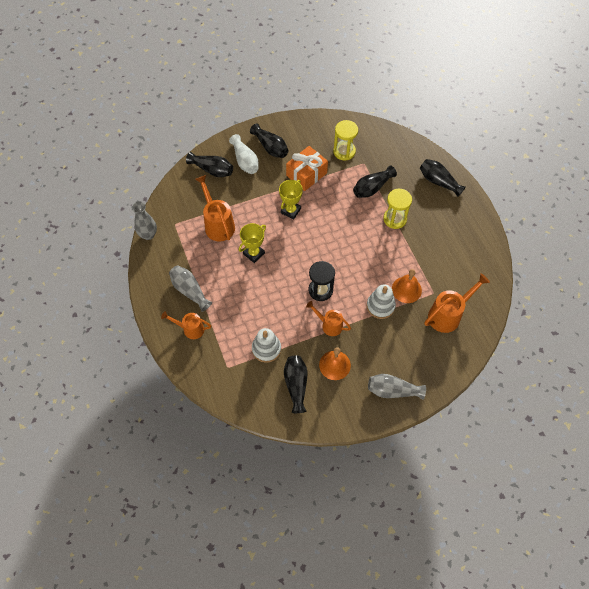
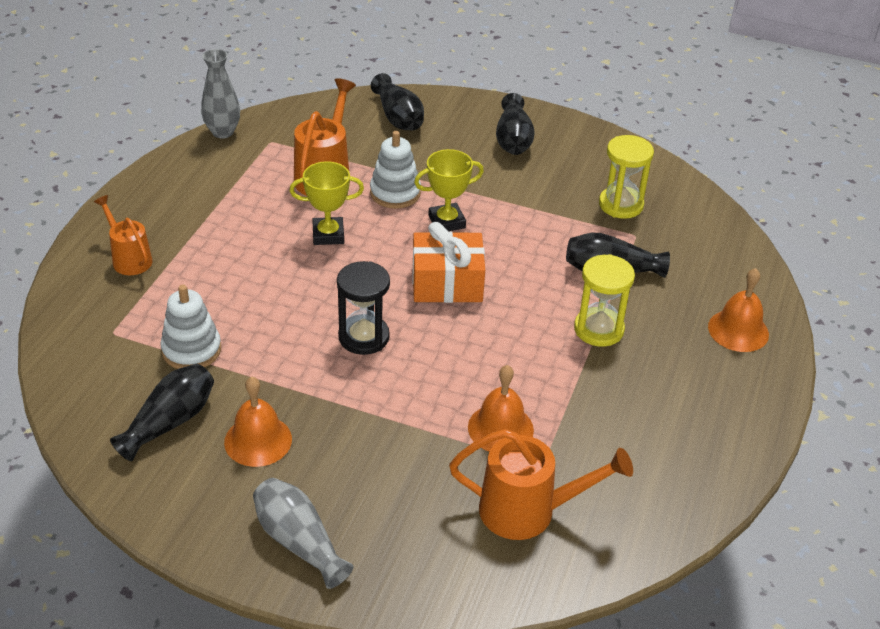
camera: 40 degrees right, 20 degrees down
(189, 291) = (188, 219): grey vase -> none
(245, 161) = (456, 133): white vase -> none
(306, 174) = (526, 196): orange gift -> orange gift (447, 283)
(329, 325) = (318, 386): orange watering can -> none
(380, 306) = (429, 419): white stacking toy -> white stacking toy (395, 193)
(438, 182) = (738, 330): black vase -> orange bell

